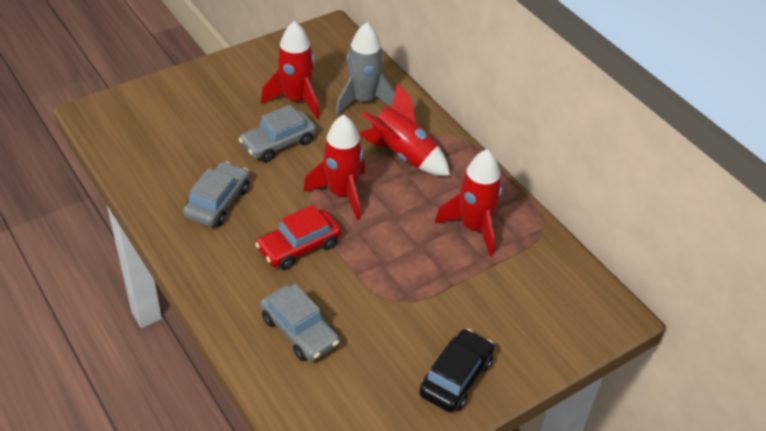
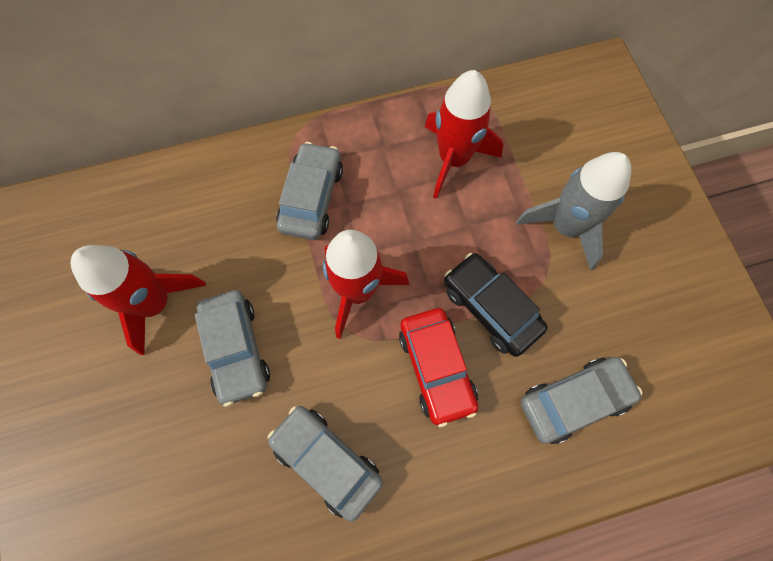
camera: 70 degrees left, 25 degrees up
(363, 100) = (192, 216): grey rocket -> grey rocket (565, 227)
(403, 155) = (311, 198): red rocket -> grey car
(456, 377) = (663, 246): black car -> black car (490, 308)

